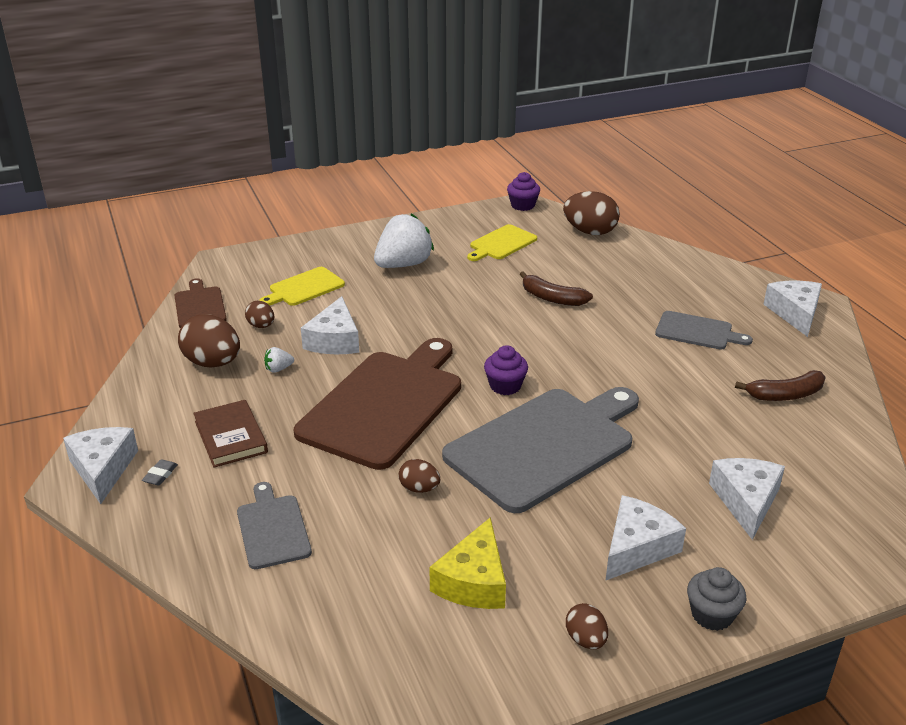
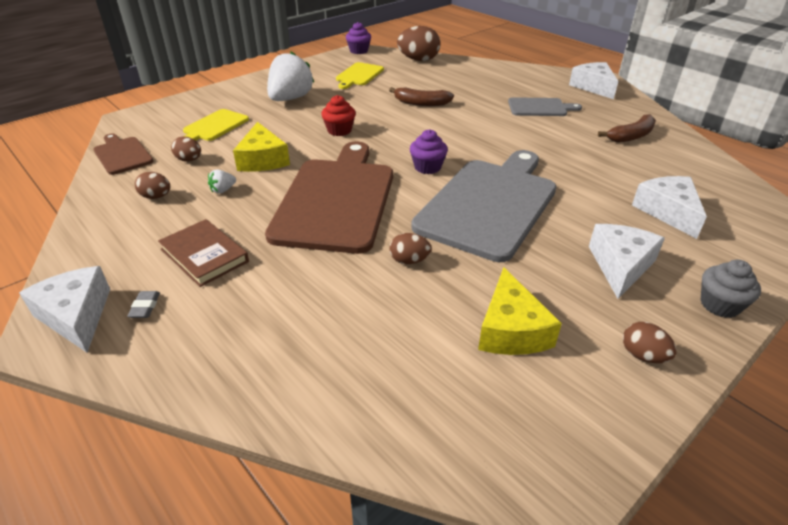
camera: 20 degrees left, 5 degrees up
(213, 363) = (156, 197): brown egg -> brown egg, size x0.54
(272, 529) = (291, 330): grey cutting board -> none
(334, 340) = (262, 159): white cheese -> yellow cheese
(435, 318) = (339, 130): none -> red cupcake

